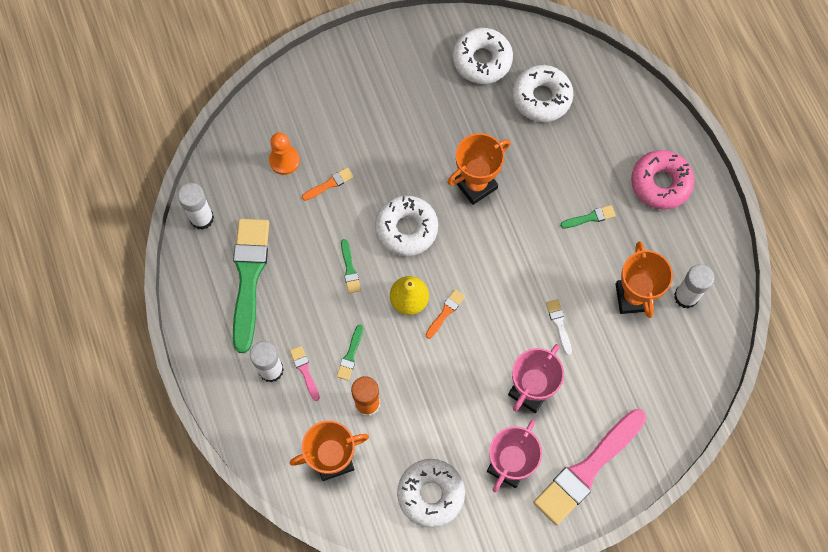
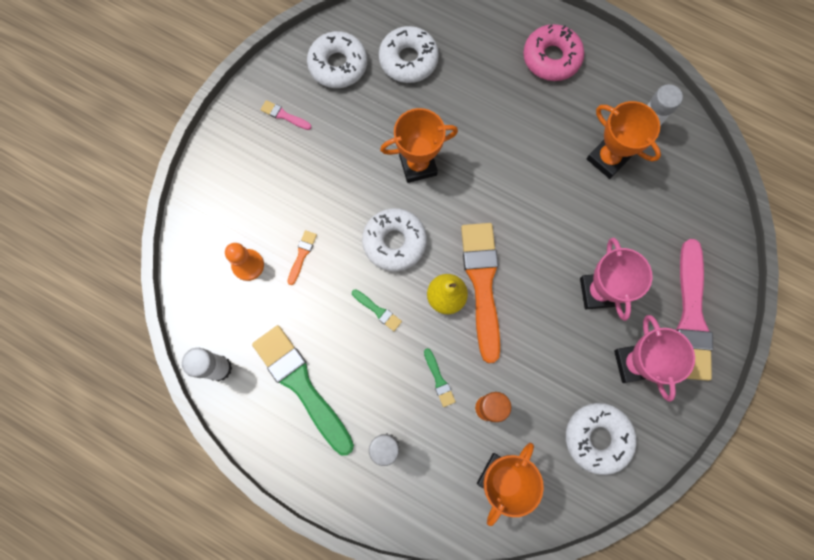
camera: 40 degrees left, 5 degrees up
(305, 371) = (414, 424): pink brush -> pink brush (284, 115)
(445, 312) = (482, 284): orange brush -> orange brush, size x2.43
(476, 185) = (418, 165): orange trophy -> orange trophy turned 60 degrees clockwise
(559, 324) = (573, 223): white brush -> none
(590, 217) = (524, 123): green brush -> none

